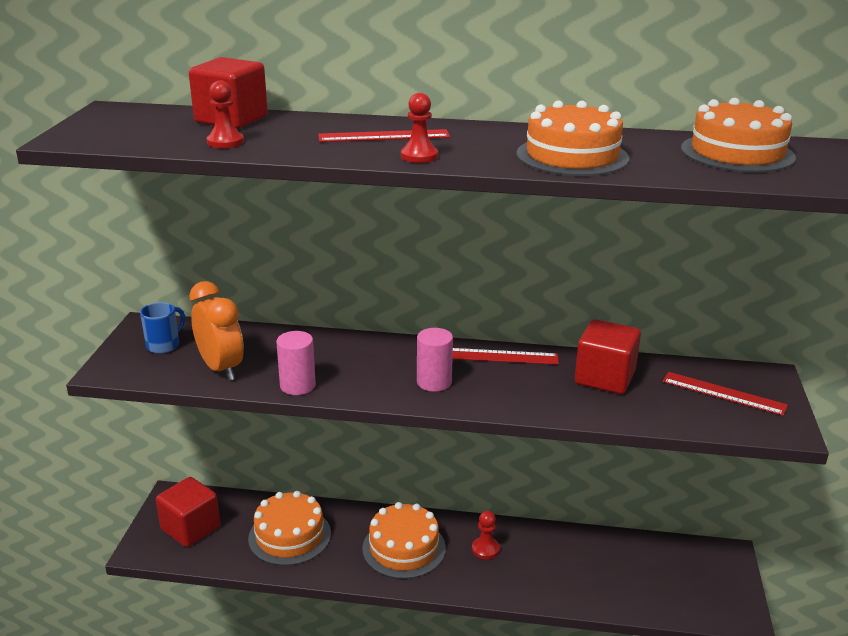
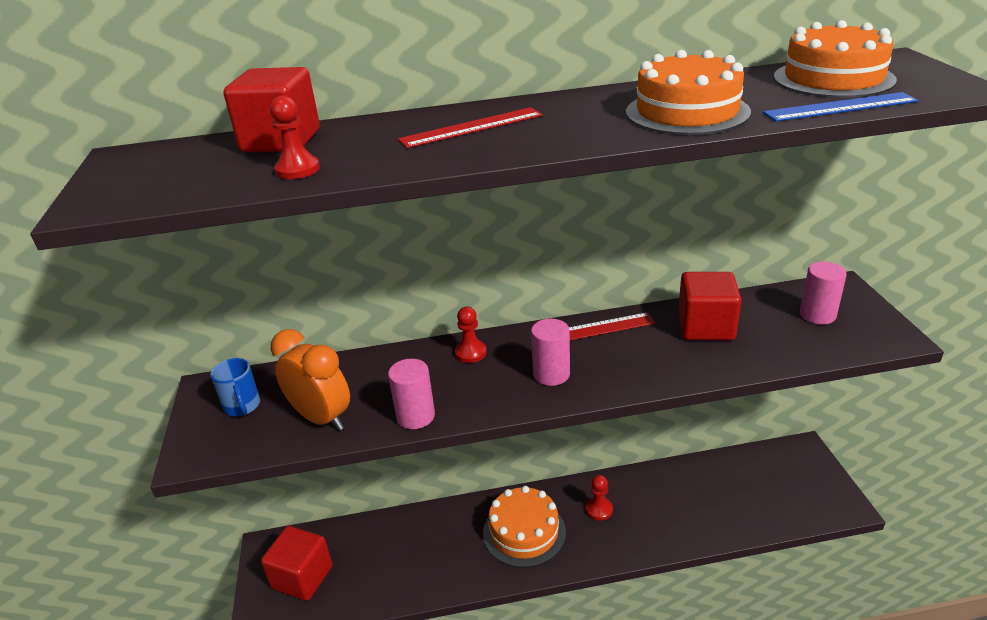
camera: 15 degrees left, 5 degrees up
(164, 345) = (242, 406): blue mug -> blue mug turned 135 degrees clockwise
(289, 536) = (408, 554): orange cake -> none
(419, 156) = (533, 143): red pawn -> red pawn (470, 353)
(709, 176) = (840, 107): none -> blue ruler
(723, 393) = (817, 315): red ruler -> pink cylinder

